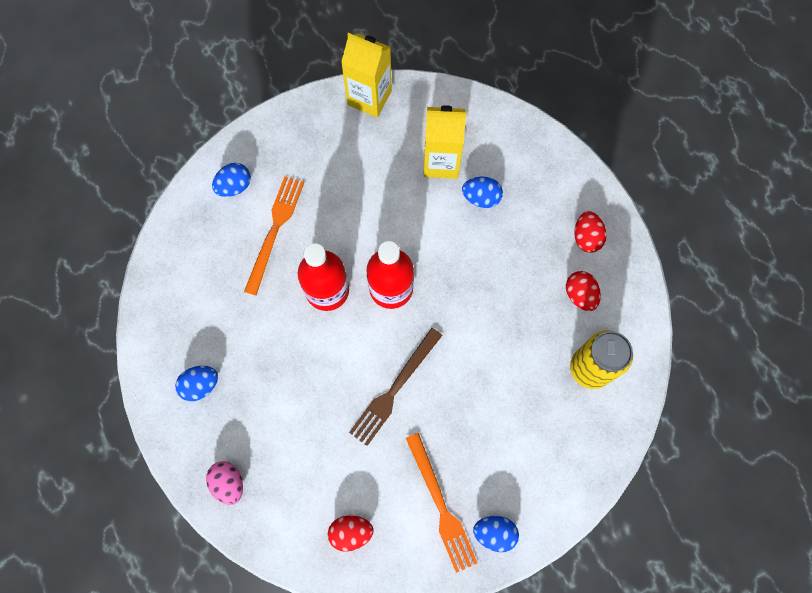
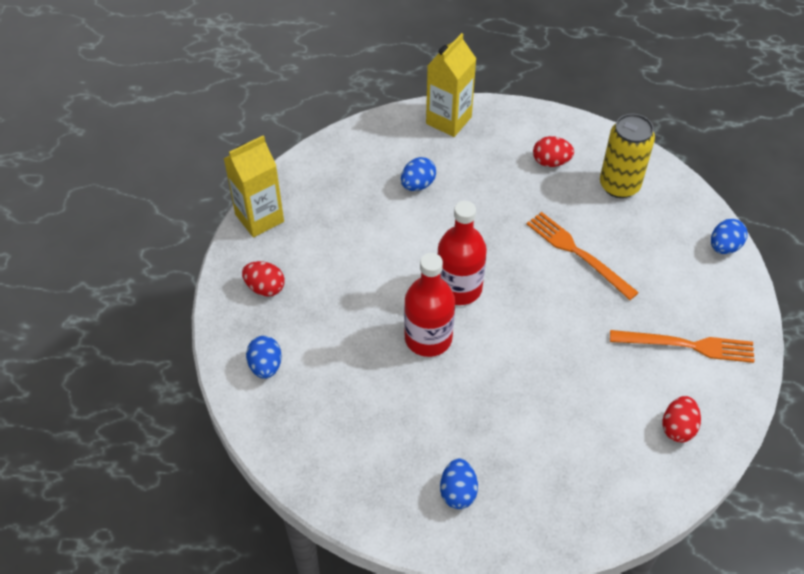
camera: 60 degrees left, 20 degrees down
(228, 483) = (575, 512): pink egg -> none
(274, 230) = (337, 353): orange fork -> orange fork (578, 253)
(394, 389) = (558, 330): brown fork -> none
(441, 162) = (363, 196): yellow carton -> yellow carton (448, 120)
(494, 533) = (731, 317): blue egg -> blue egg (724, 247)
(586, 237) = (503, 134): red egg -> red egg (265, 288)

